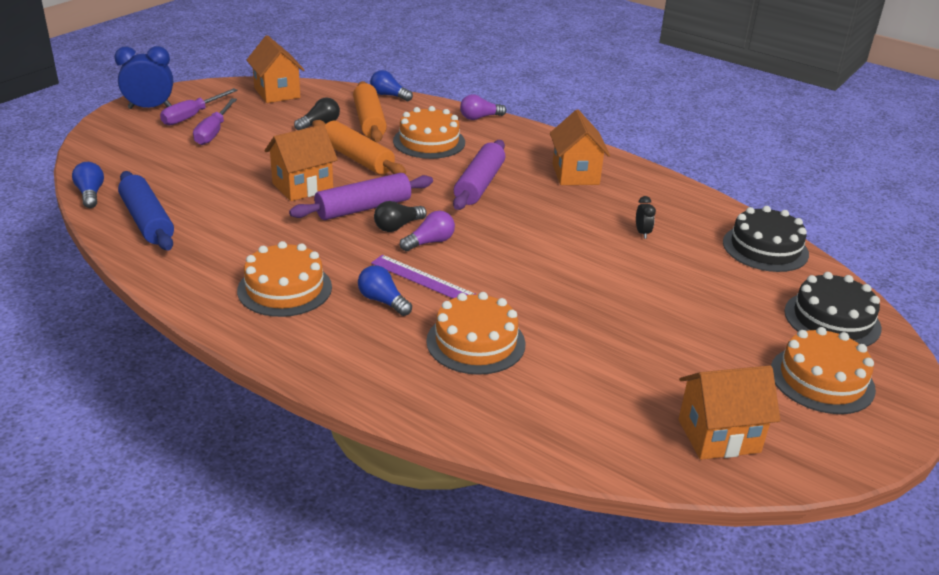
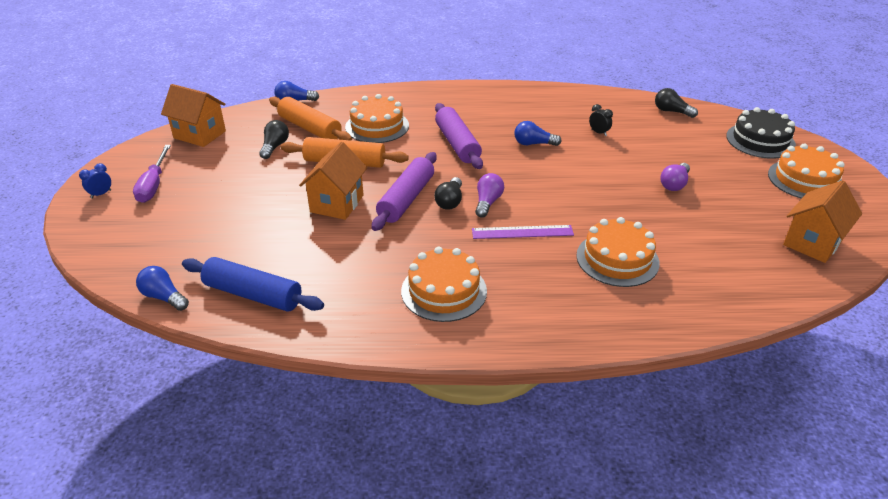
camera: 35 degrees left, 5 degrees up
(150, 108) = (101, 194): blue clock -> blue clock, size x0.49
(213, 132) = (194, 191): purple screwdriver -> none
(383, 301) = (521, 262): blue light bulb -> blue light bulb (533, 144)
(479, 117) = (385, 93): purple light bulb -> purple light bulb (674, 184)
(575, 174) = (505, 109): orange house -> none
(765, 248) = (671, 111): black cake -> black light bulb

